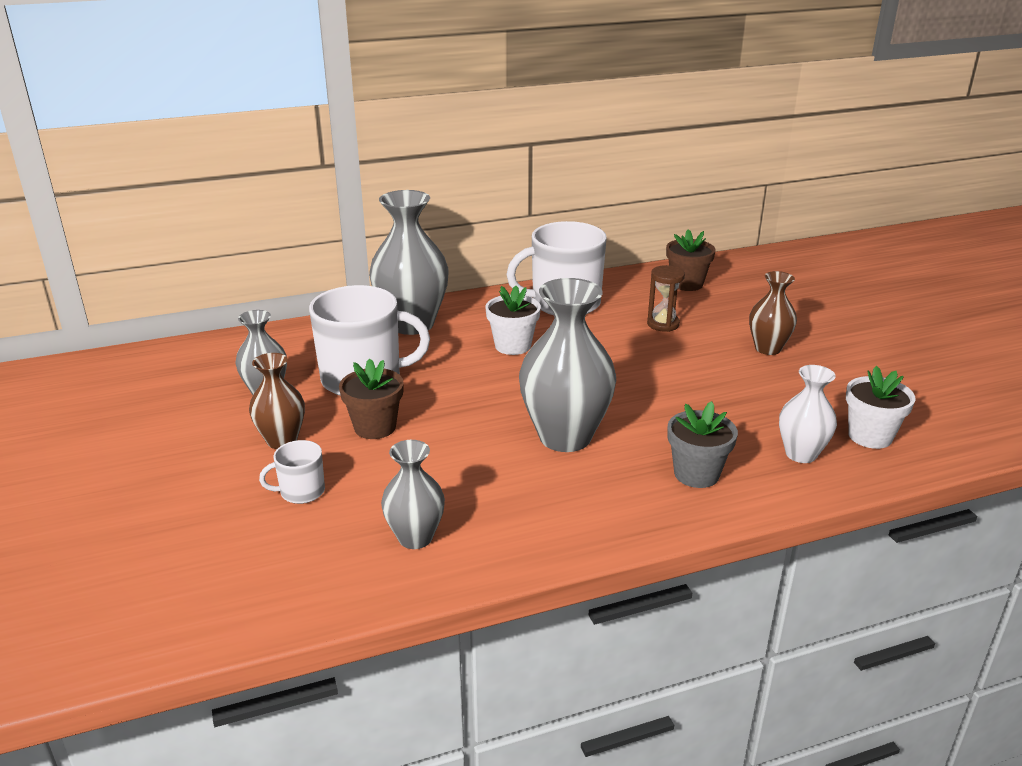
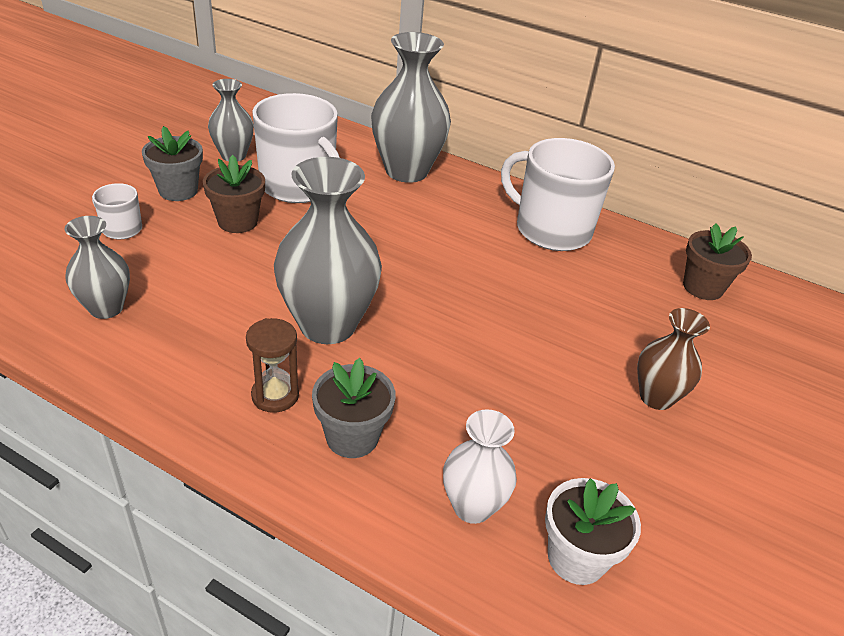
camera: 45 degrees right, 10 degrees up
(282, 440) = (178, 191): brown vase -> grey flower pot
(513, 346) = (440, 233): white flower pot -> none
(663, 324) = (600, 303): brown hourglass -> brown hourglass (275, 395)

